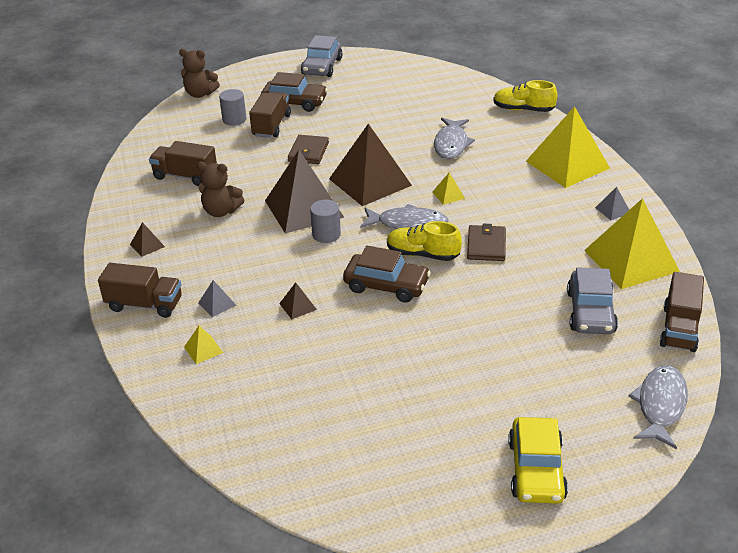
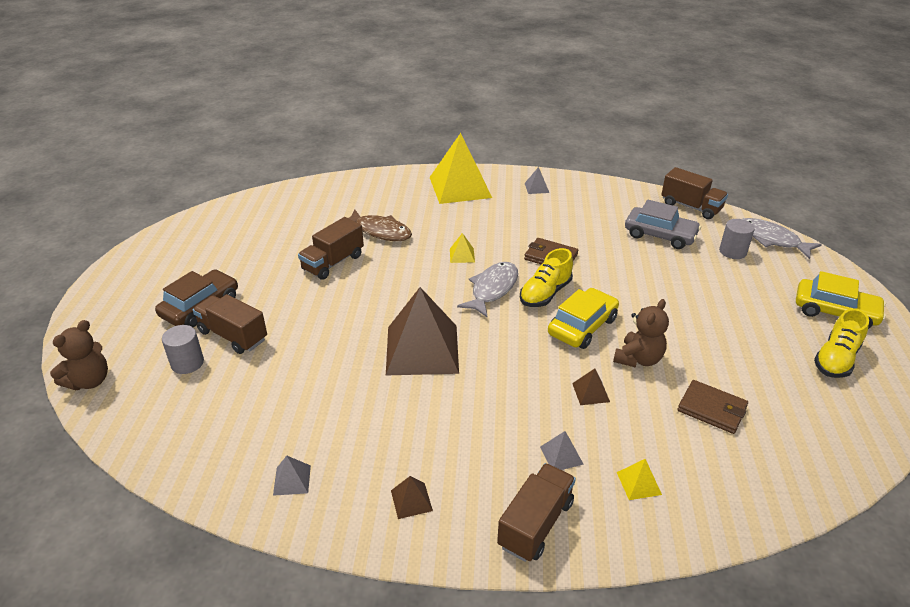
camera: 70 degrees left, 0 degrees up
(147, 194) = (292, 480): none -> grey pyramid
(185, 176) = (280, 433): brown truck -> brown truck (333, 262)
(221, 211) = (382, 416): brown teddy bear -> brown teddy bear (638, 359)
(308, 152) = (315, 321): brown wallet -> brown wallet (712, 409)
(322, 67) = (144, 269): grey car -> none
(326, 234) = (479, 344): grey cylinder -> grey cylinder (732, 252)
(370, 182) = (406, 294): brown pyramid -> none
(386, 285) = (582, 326): brown car -> yellow car
(451, 144) = (380, 231): grey fish -> brown fish
(523, 109) = (358, 181): yellow shoe -> yellow shoe (836, 359)
(631, 260) = (604, 200): yellow pyramid -> none

